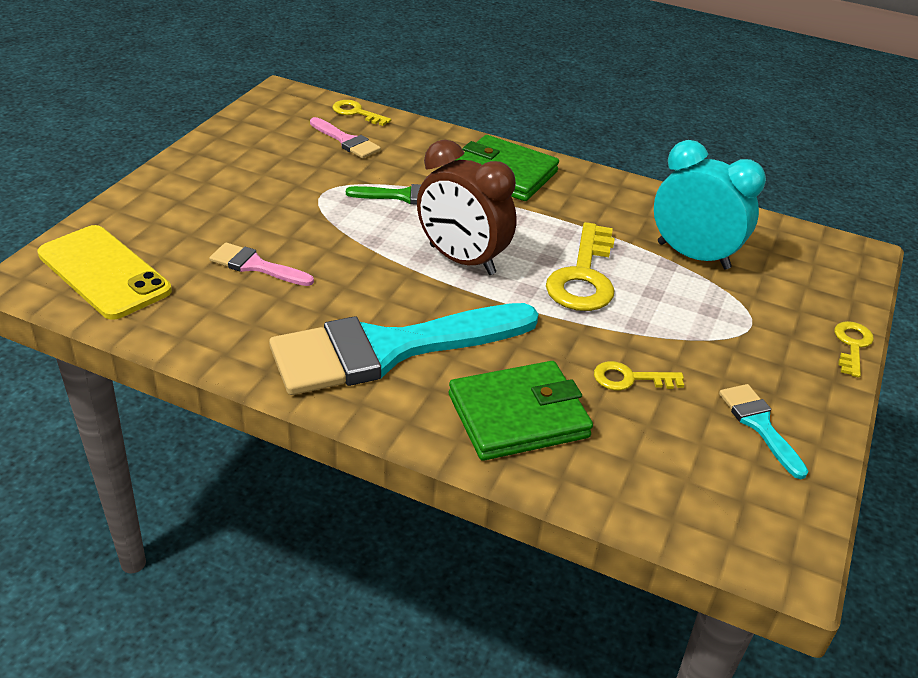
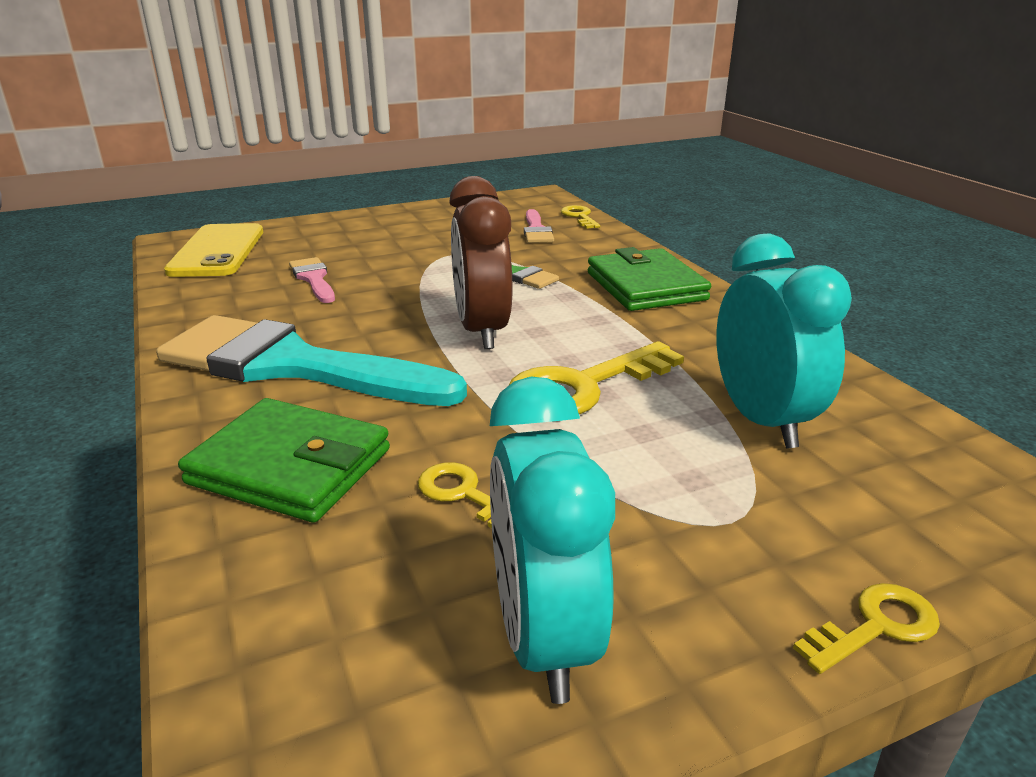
camera: 45 degrees right, 10 degrees down
(759, 425) = (542, 637): turquoise brush -> turquoise clock

